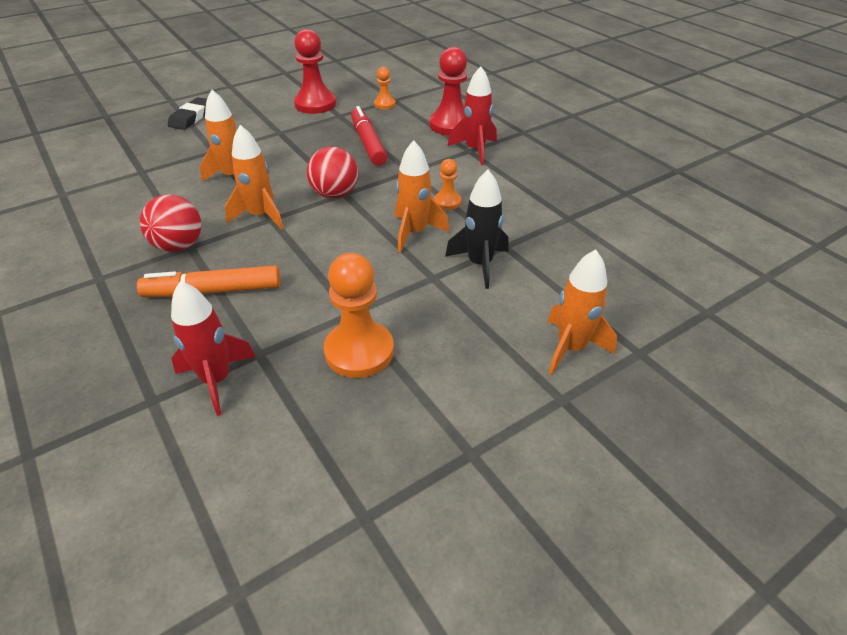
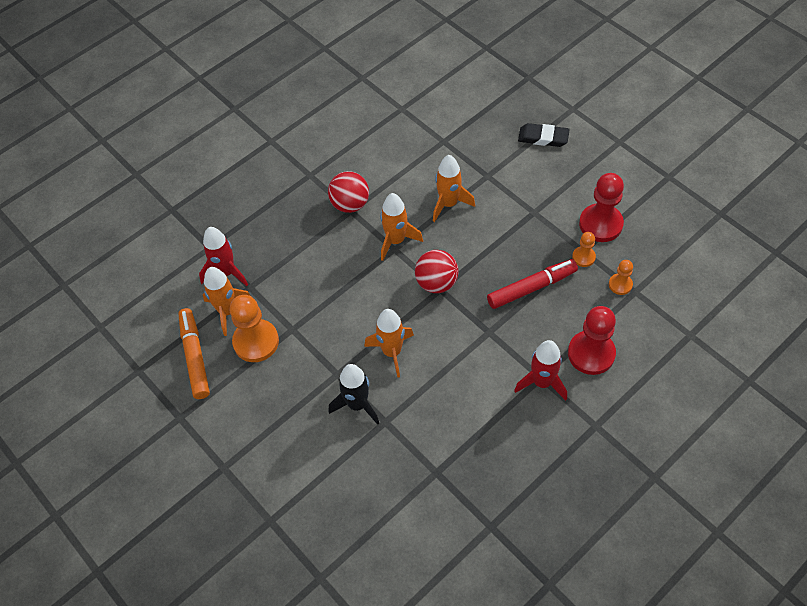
camera: 85 degrees right, 15 degrees up
(214, 291) = (304, 242): orange marker -> orange marker (195, 357)
(447, 202) = (442, 370): orange pawn -> orange pawn (583, 257)
(571, 348) = (270, 473): orange rocket -> orange rocket (227, 311)

